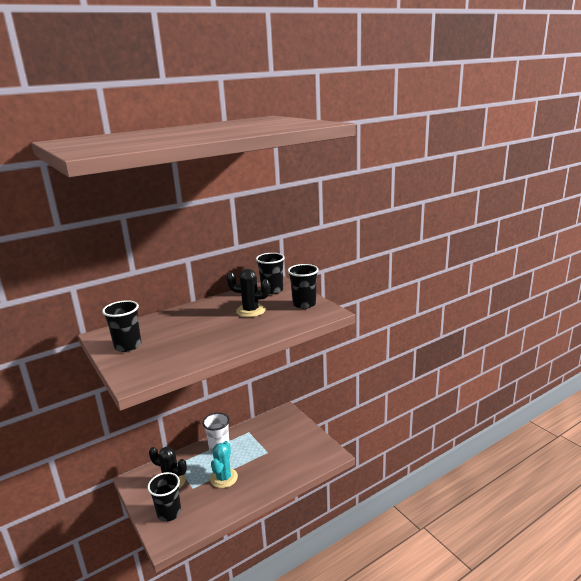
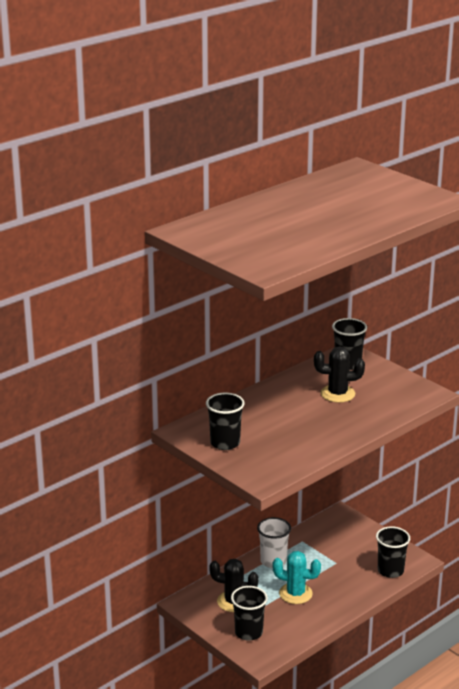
camera: 10 degrees left, 5 degrees up
(224, 478) = (295, 593): turquoise cactus -> turquoise cactus turned 75 degrees counterclockwise
(304, 304) = (396, 383): black cup -> black cup (390, 571)

